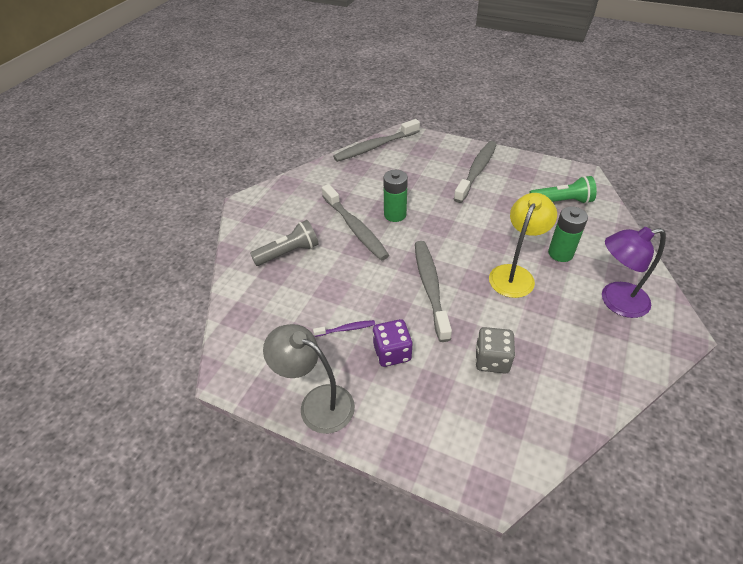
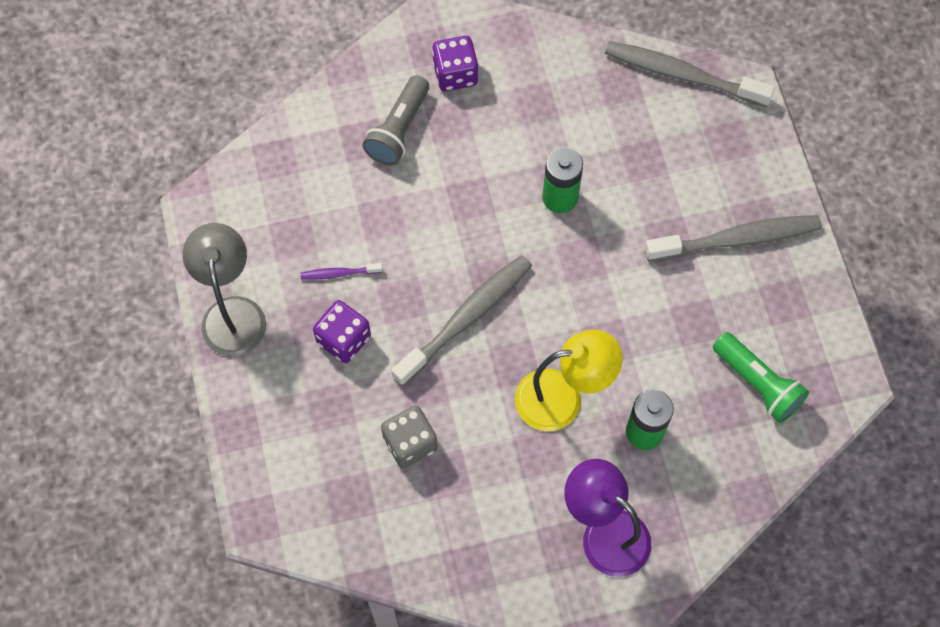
camera: 50 degrees right, 20 degrees up
(284, 215) = (455, 74): none -> purple dice
(288, 252) = (399, 130): grey flashlight -> grey flashlight turned 90 degrees clockwise
(346, 329) = (339, 273): purple toothbrush -> purple toothbrush turned 135 degrees clockwise
(355, 228) = (498, 170): grey toothbrush -> none

